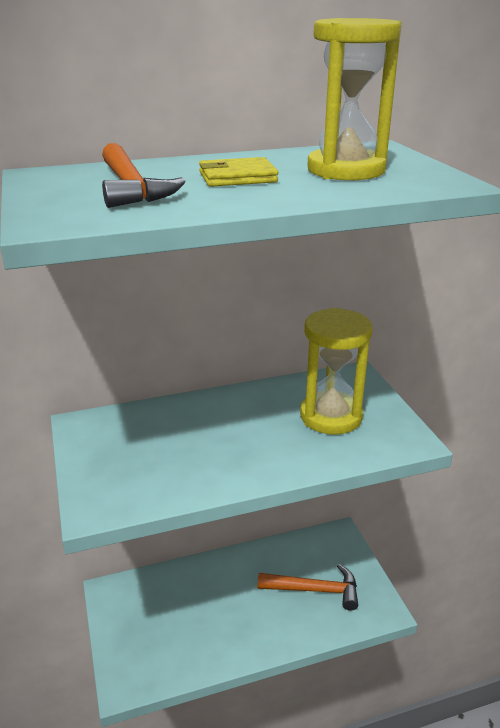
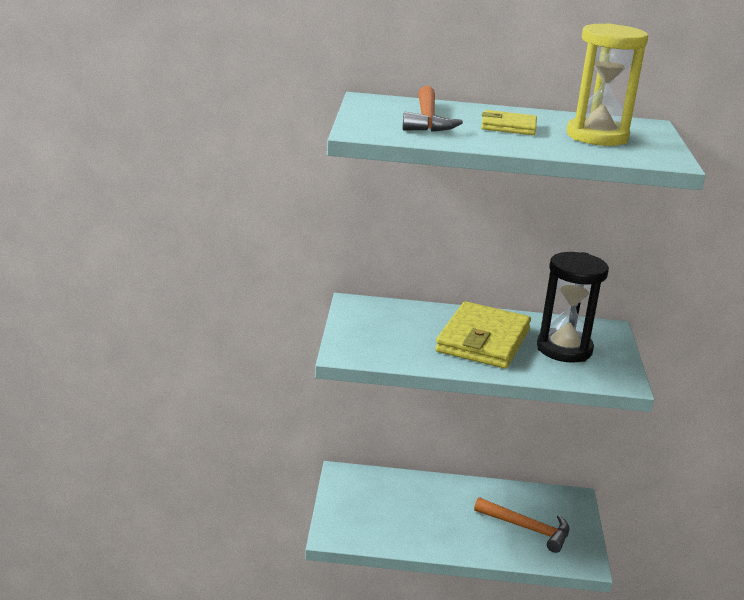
camera: 20 degrees right, 5 degrees down
(244, 432) = (483, 341): none -> yellow wallet
(331, 416) = (564, 349): yellow hourglass -> black hourglass

